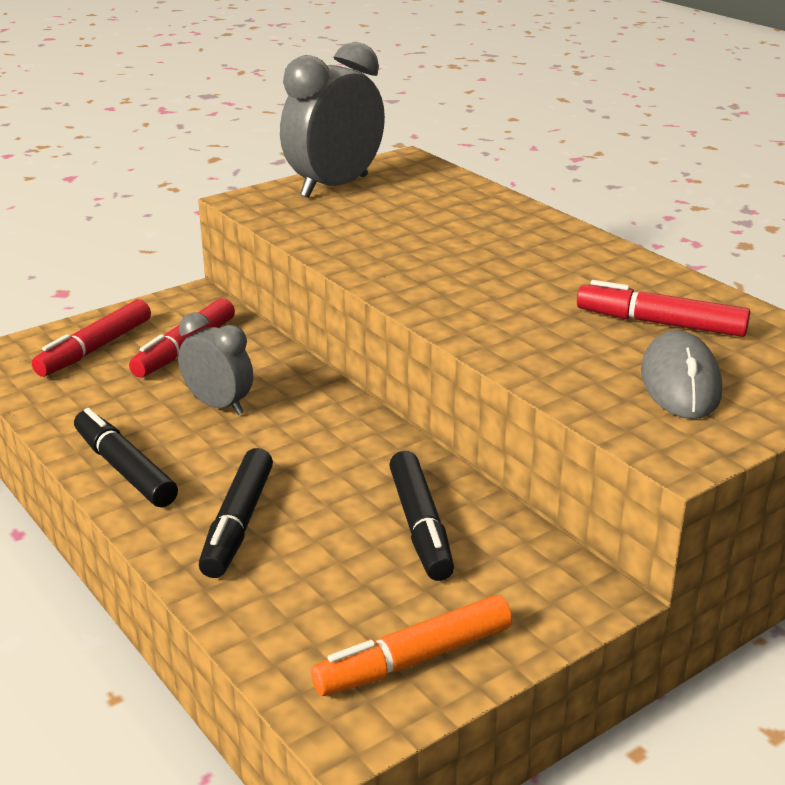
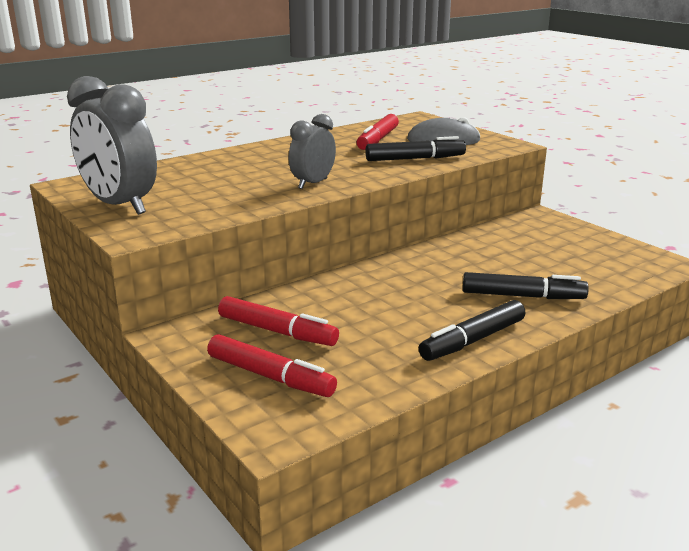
camera: 90 degrees left, 5 degrees down
(219, 406) = (375, 311): grey clock -> grey clock (313, 184)
(414, 659) = (613, 250): orange marker -> none
(420, 526) = (503, 248): black marker -> black marker (415, 159)

